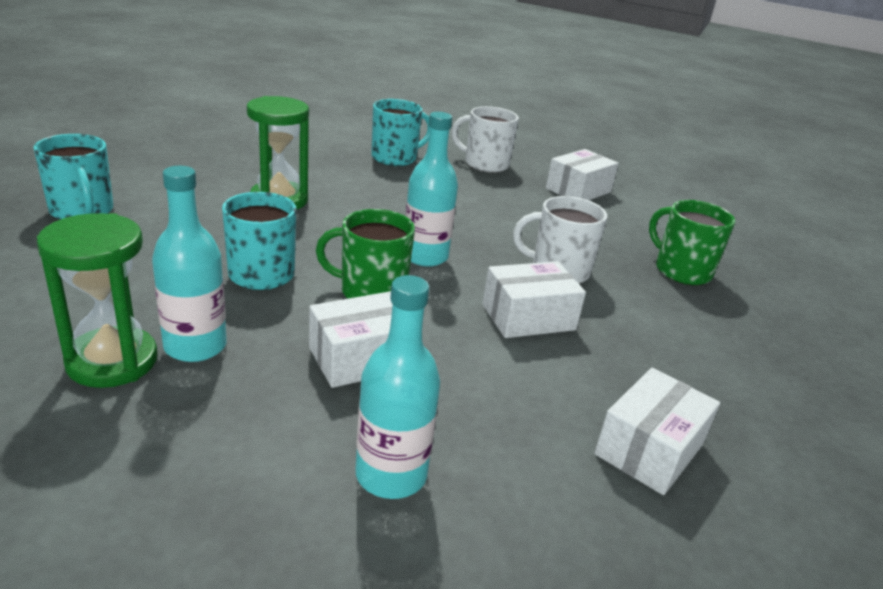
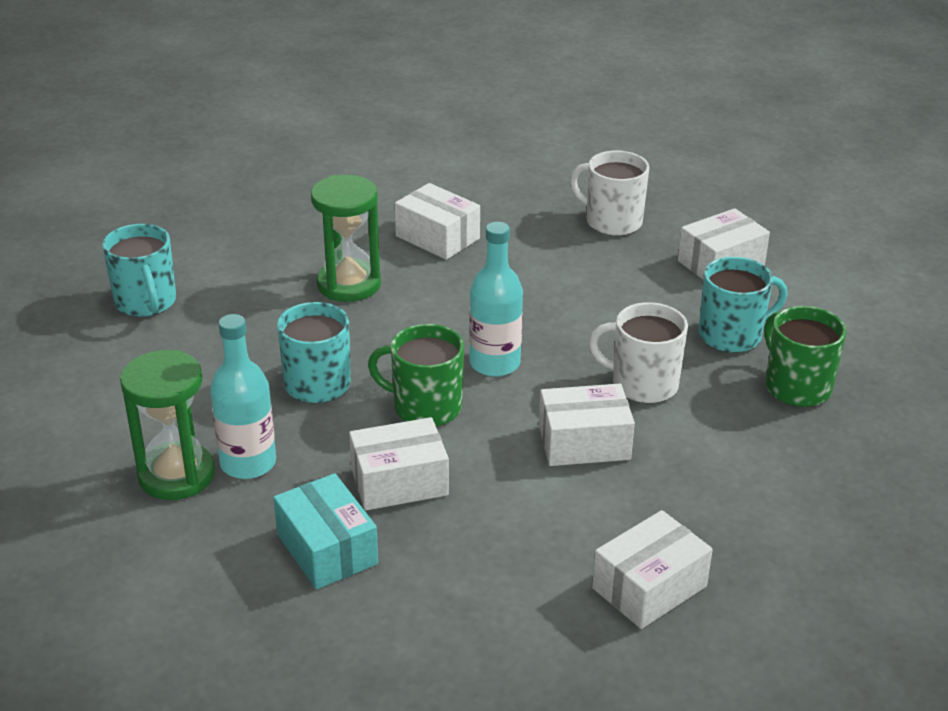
camera: 15 degrees right, 5 degrees up
(296, 431) = (327, 549): none -> turquoise box
(349, 170) = (437, 237): none -> white box
(391, 475) = (400, 592): turquoise bottle -> none
(395, 158) = (499, 215): turquoise mug -> turquoise mug (732, 335)

